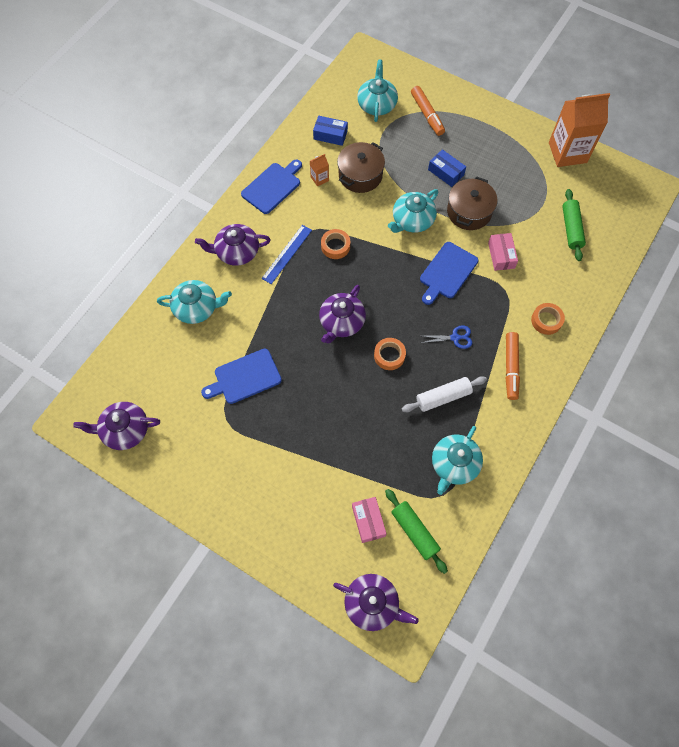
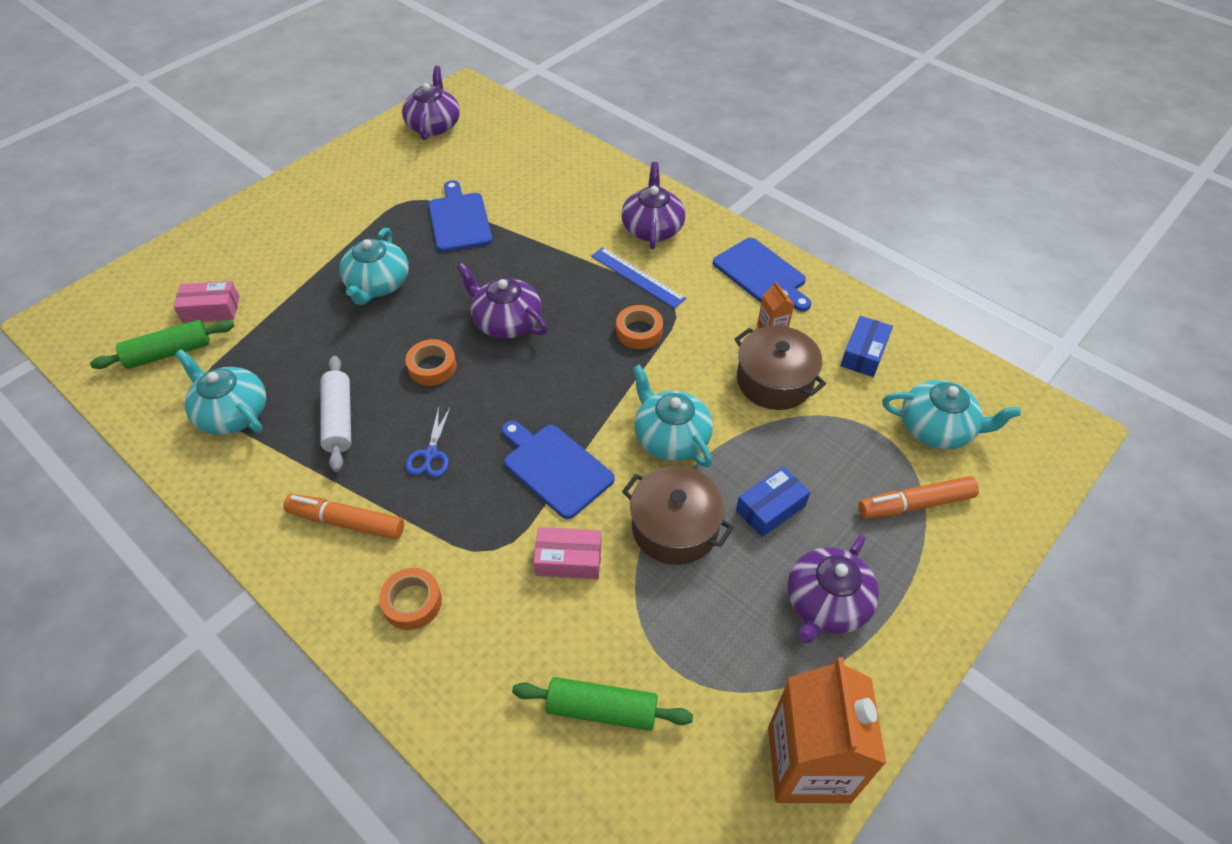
camera: 100 degrees right, 15 degrees down
(197, 308) = (574, 187): turquoise teapot -> turquoise teapot (378, 284)
(372, 604) = (112, 299): purple teapot -> purple teapot (826, 603)

